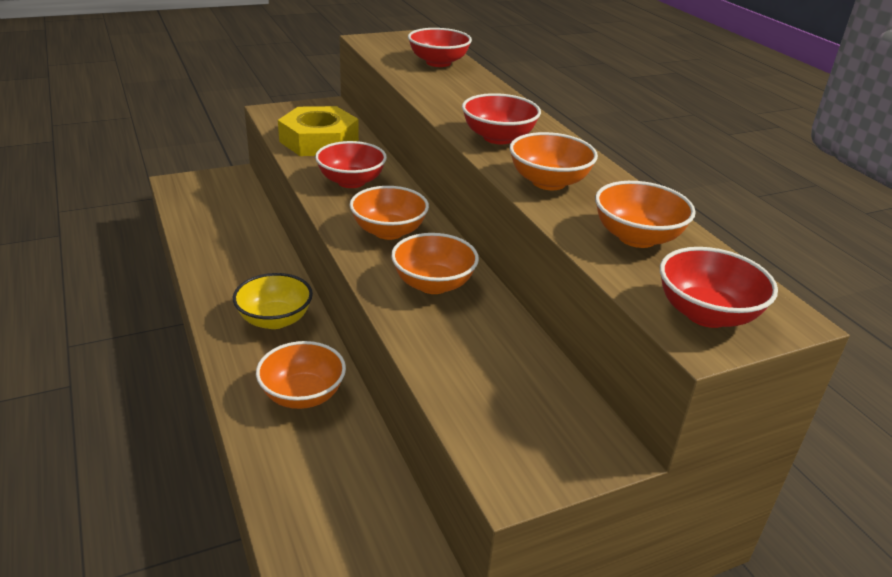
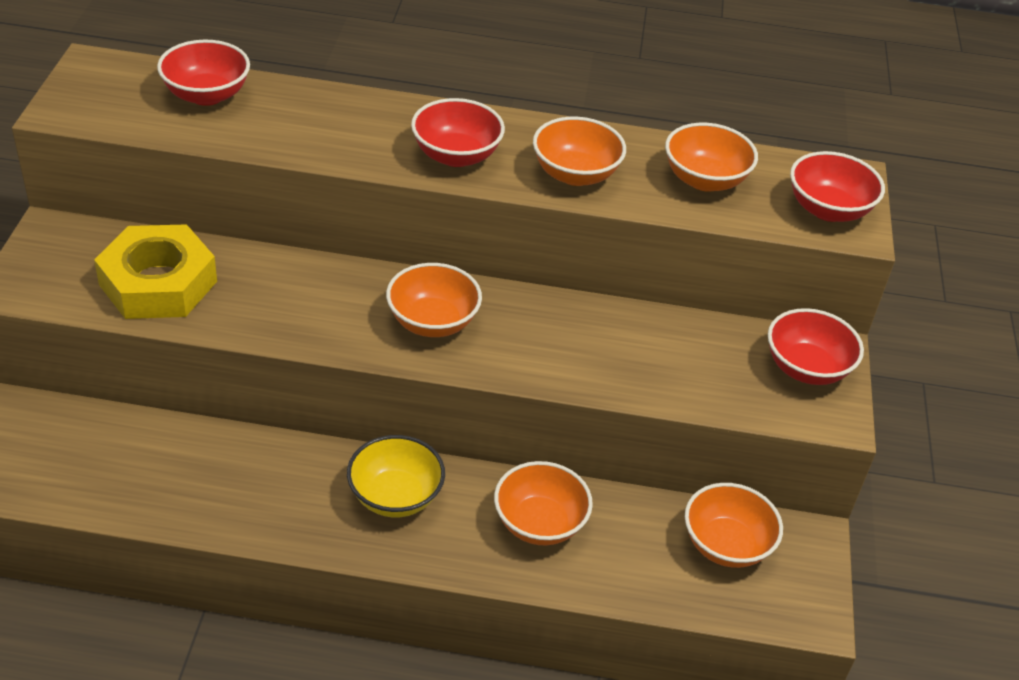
camera: 60 degrees left, 10 degrees up
(351, 181) = (295, 302): red bowl -> red bowl (806, 368)
(433, 284) = (554, 336): orange bowl -> orange bowl (726, 545)

